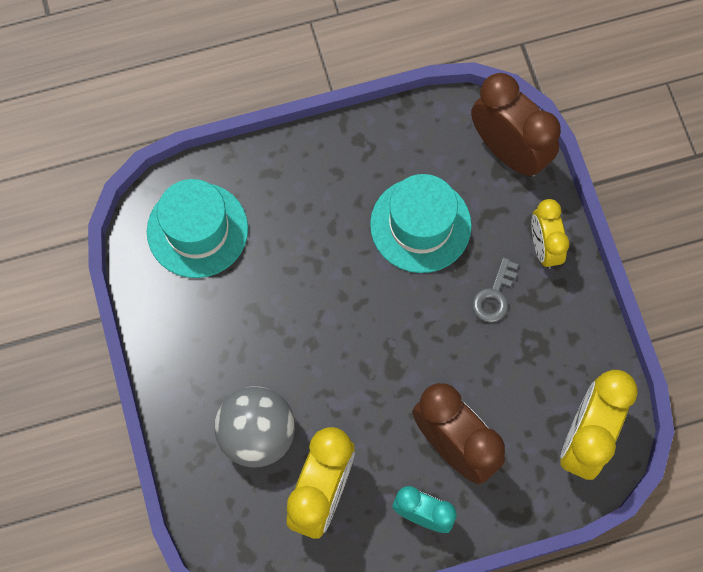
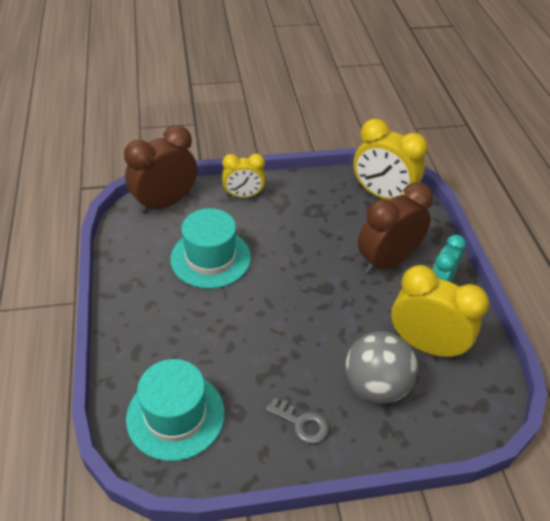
camera: 85 degrees left, 25 degrees down
(494, 296) = (275, 225): grey key -> grey key (301, 423)

